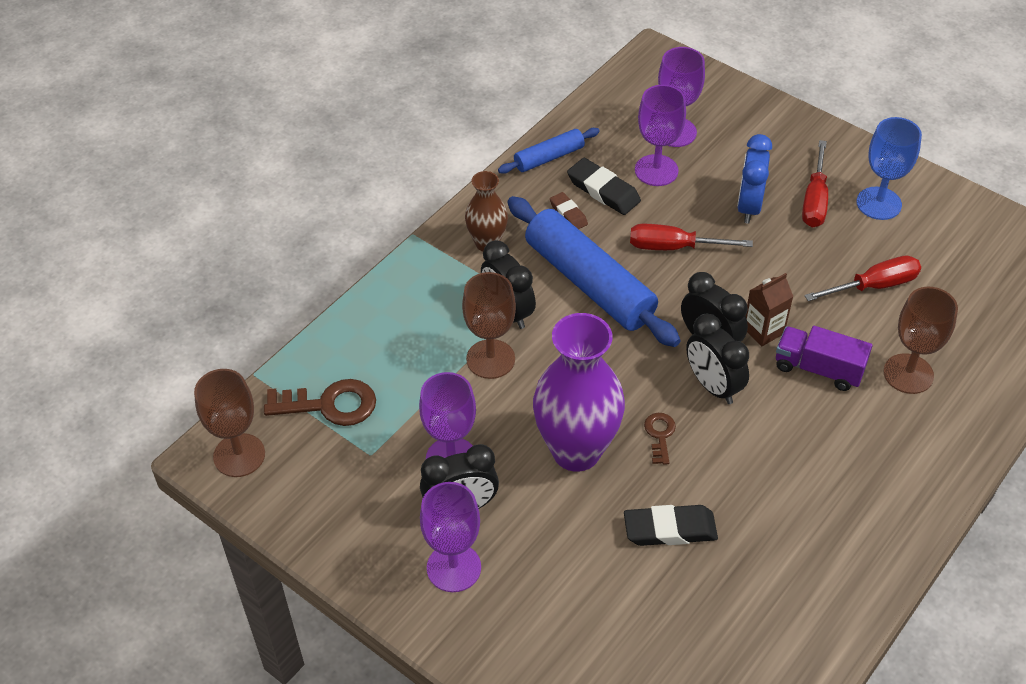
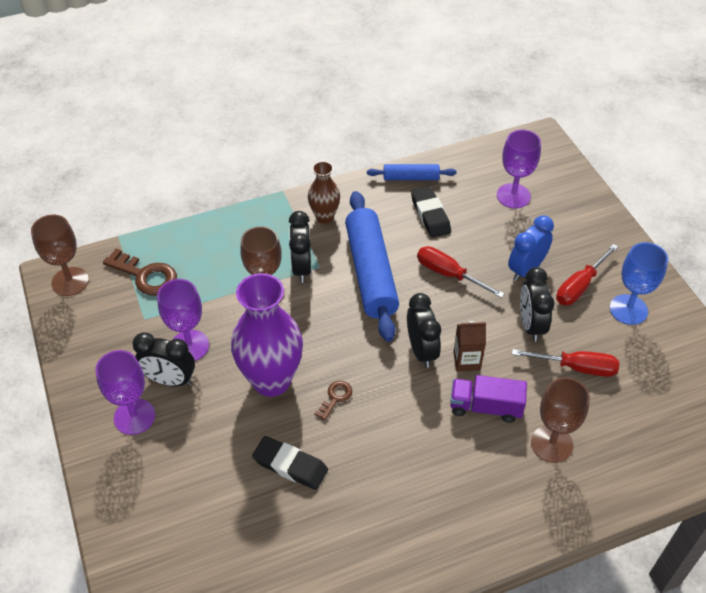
camera: 30 degrees right, 0 degrees up
(568, 214) = (394, 220): brown eraser -> none
(656, 170) = (478, 216): purple goblet -> none
(713, 386) = (399, 382): black clock -> black clock (531, 325)
(818, 369) = (485, 407): purple truck -> purple truck turned 45 degrees counterclockwise

